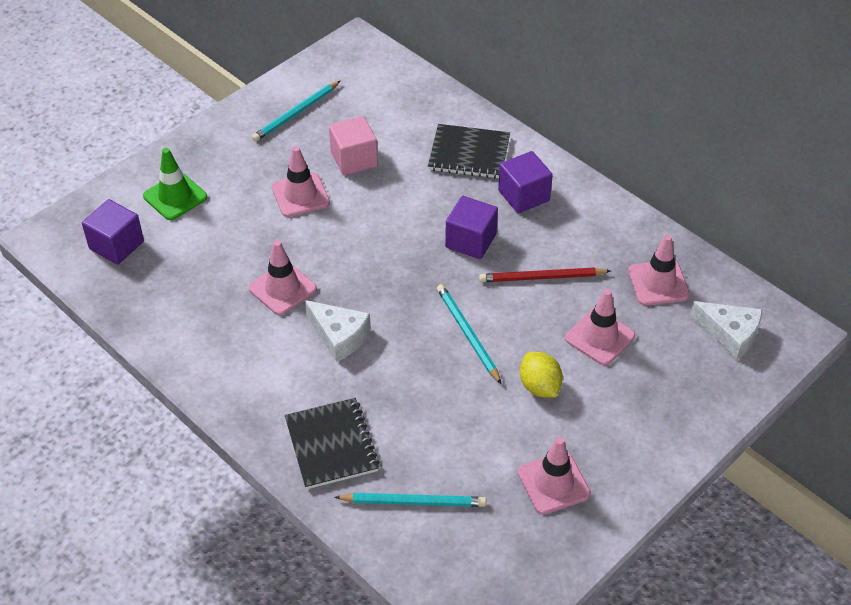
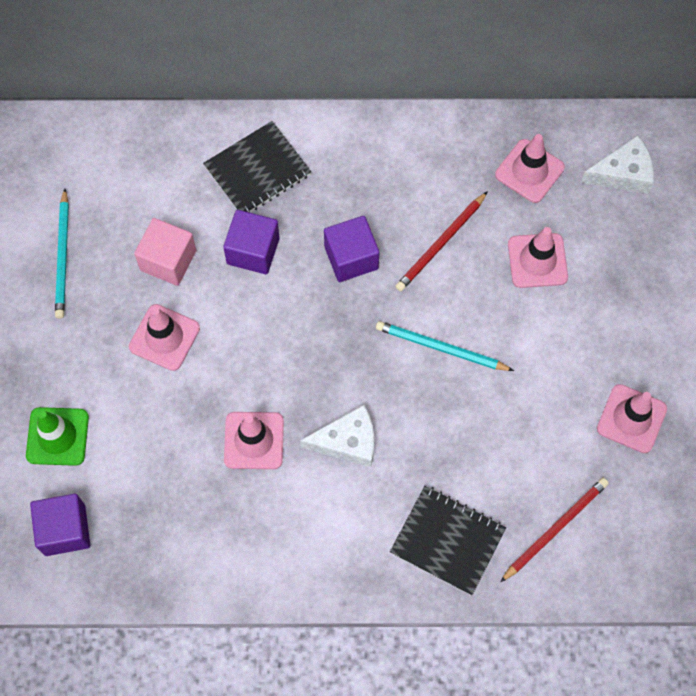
camera: 45 degrees left, 20 degrees up
(414, 502) = (555, 529): turquoise pencil -> red pencil
(523, 196) = (346, 175): purple cube -> purple cube (253, 251)
(539, 386) = (540, 345): yellow lemon -> none

